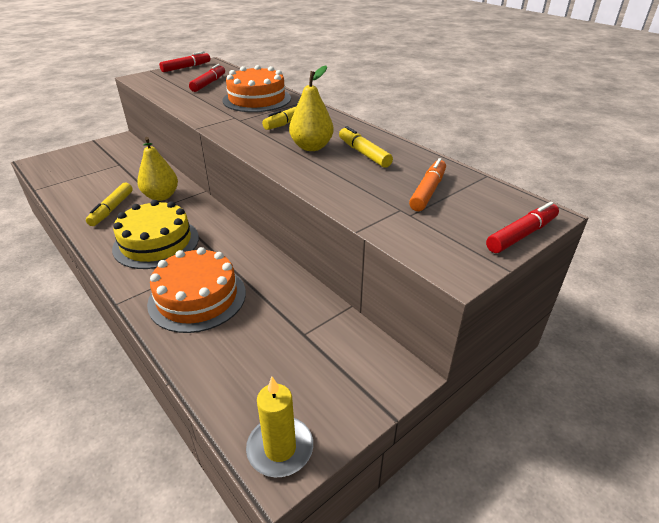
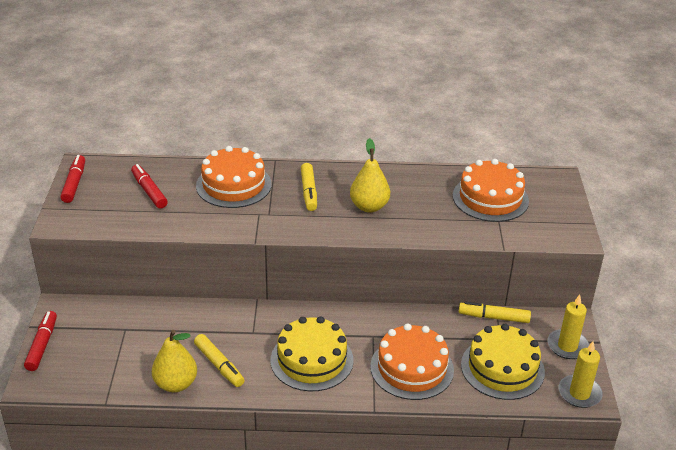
camera: 50 degrees left, 0 degrees up
(161, 196) = (233, 327): yellow pear -> yellow pear (176, 384)
(258, 357) = (502, 368): none -> yellow cake
(353, 393) = (567, 346): none -> yellow candle
(364, 153) = (409, 191): yellow marker -> yellow marker (493, 317)
(428, 191) = (490, 198): orange marker -> orange cake
(521, 235) = (570, 198): red marker -> red marker (42, 345)

